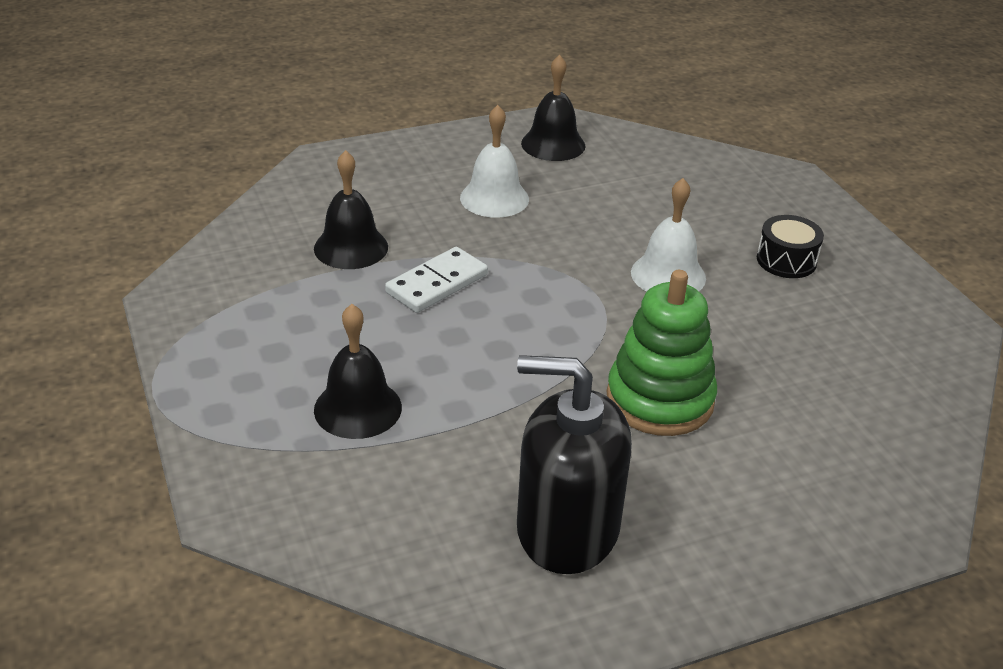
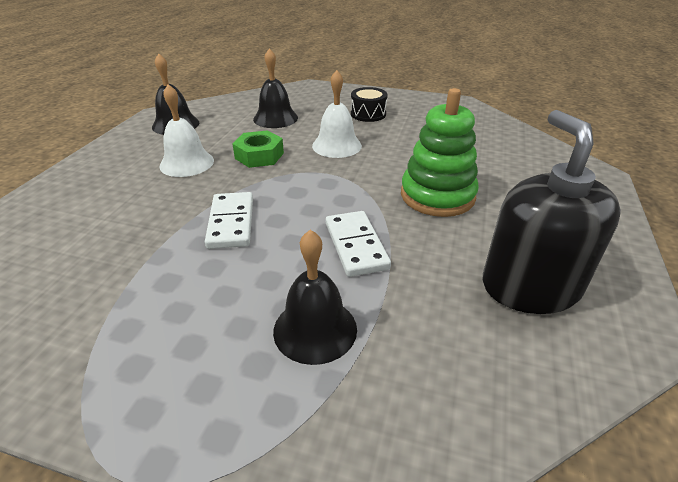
camera: 50 degrees left, 0 degrees up
(351, 247) = (134, 241): black bell -> black bell (275, 118)
(495, 379) = (356, 245): none -> white domino
(567, 529) = (530, 286): black soap dispenser -> black soap dispenser turned 120 degrees clockwise
(570, 234) = (259, 155): none -> green nut

